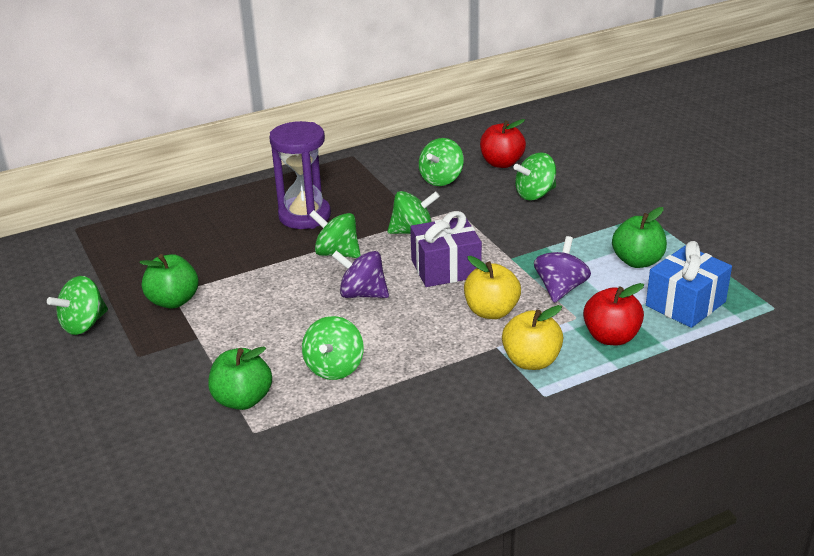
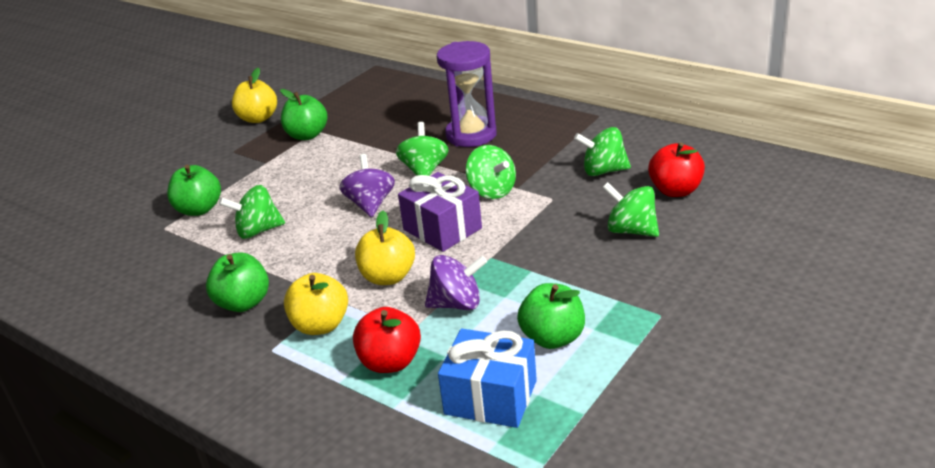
camera: 65 degrees right, 0 degrees up
(83, 324) = (258, 118): green spinning top -> yellow apple
(455, 399) = (243, 303): none -> green apple

